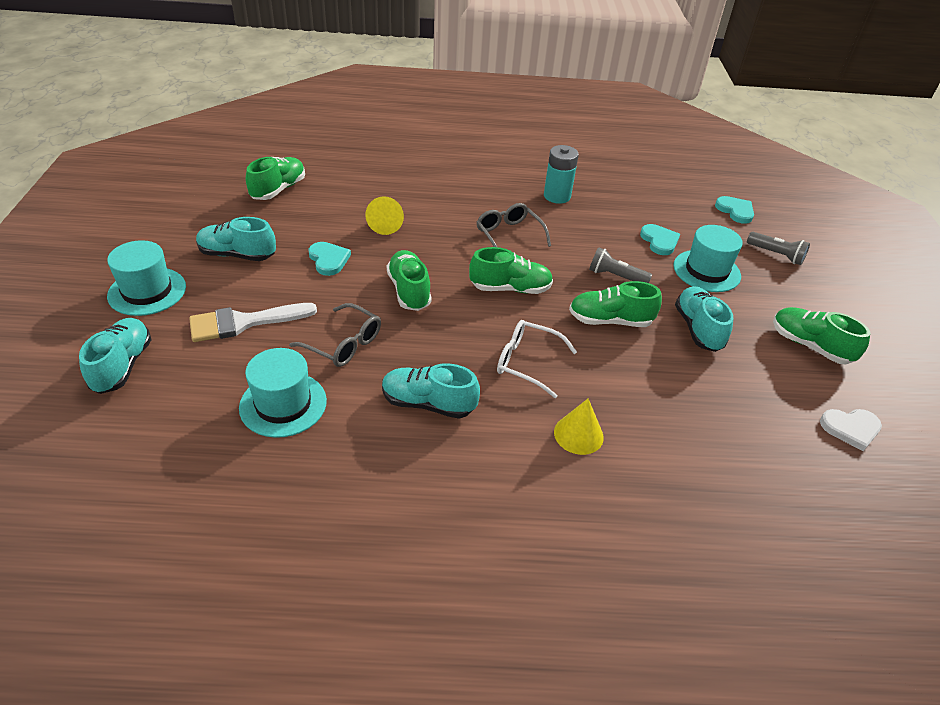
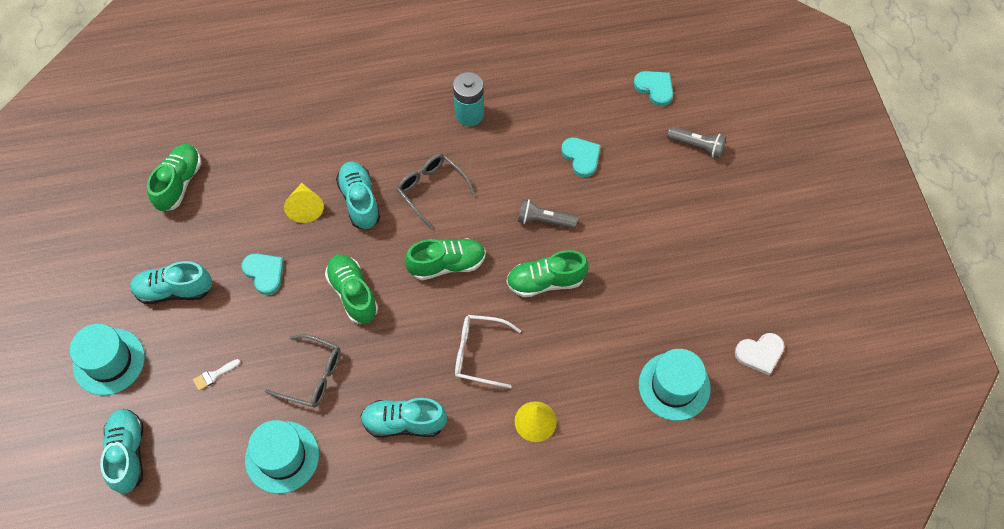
camera: 10 degrees left, 20 degrees up
(244, 322) = (214, 375): white brush -> white brush, size x0.42
(698, 328) = (626, 270): turquoise shoe -> turquoise shoe (359, 201)
(706, 271) = (630, 188): turquoise hat -> turquoise hat (674, 386)
(809, 346) = (727, 264): green shoe -> none

